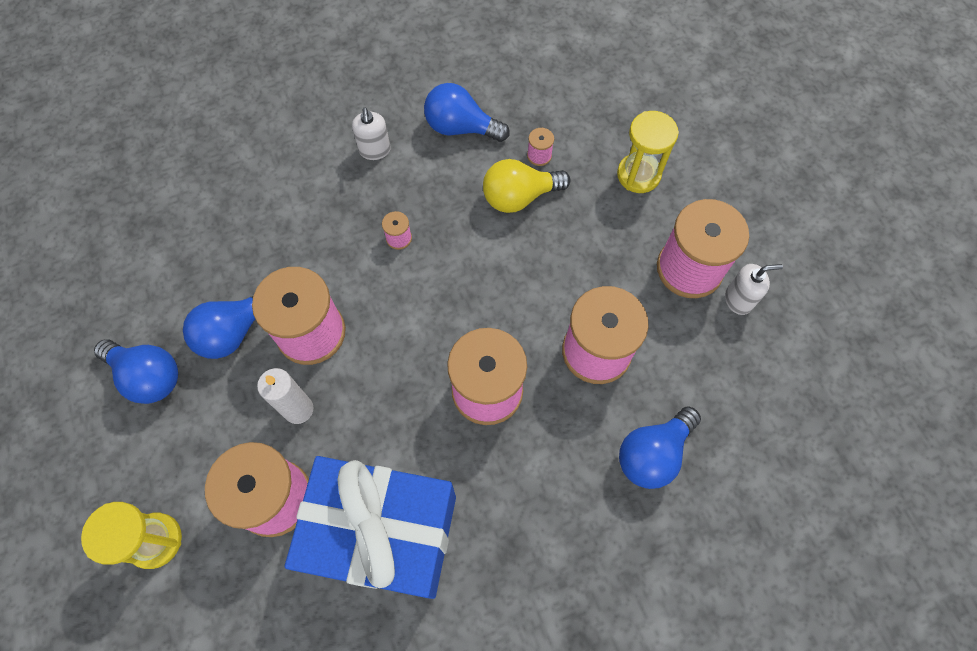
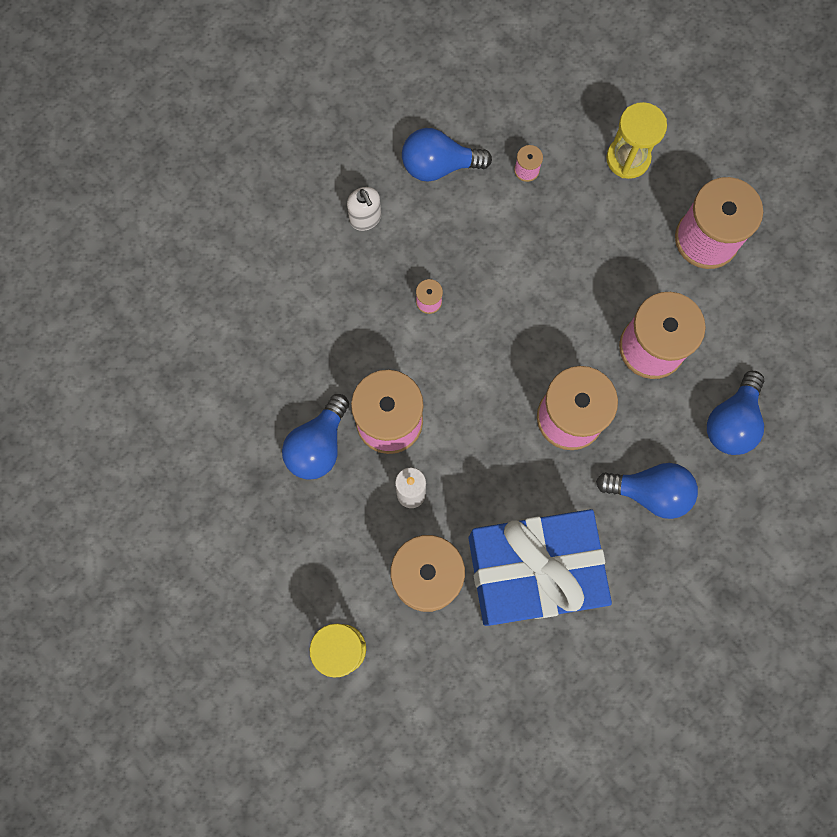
camera: 20 degrees left, 10 degrees up
(148, 376) = (260, 514): blue light bulb -> blue light bulb (650, 492)
(519, 197) = (524, 220): yellow light bulb -> none
(738, 300) = (759, 254): white soap dispenser -> none

